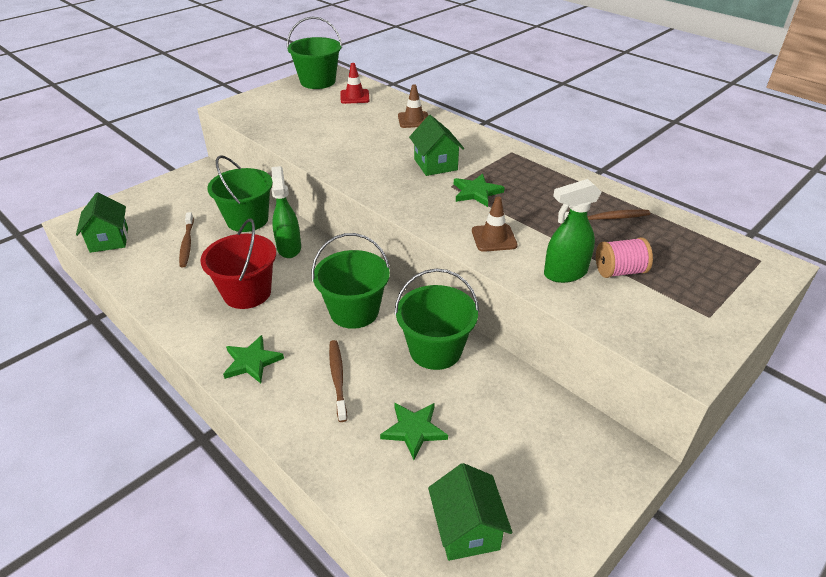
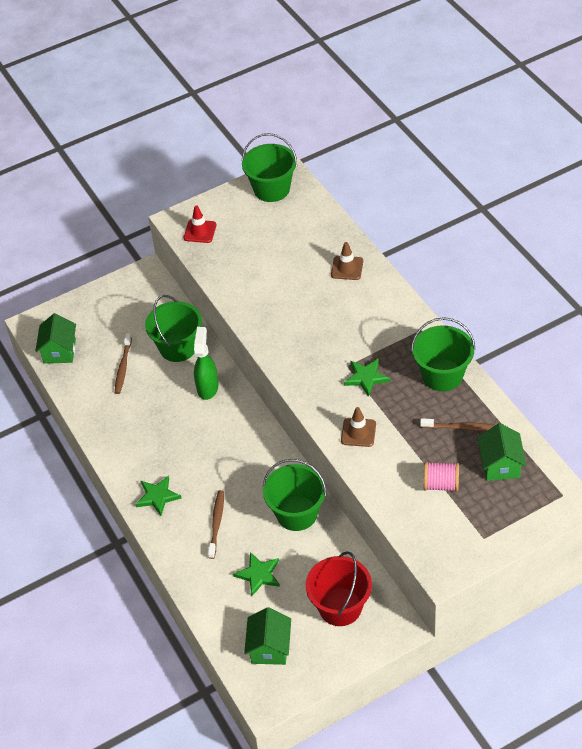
camera: 20 degrees right, 10 degrees up
(247, 293) = (164, 430): red bucket -> red bucket (340, 607)
(354, 97) = (301, 221): red traffic cone -> red traffic cone (200, 231)
(354, 311) = (245, 465): green bucket -> green bucket (442, 375)
(435, 164) = (344, 335): green house -> green house (500, 465)
(564, 273) = (397, 478): green spray bottle -> none

